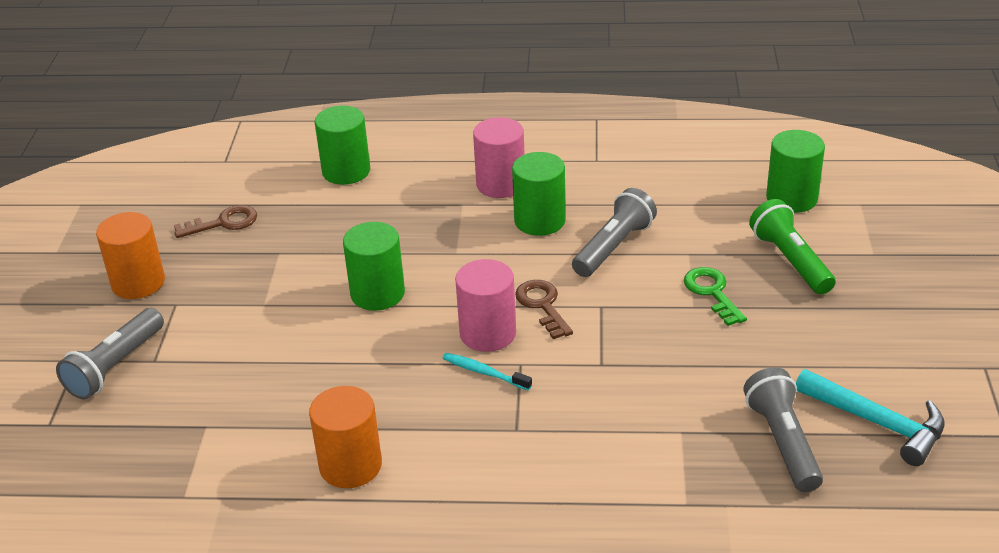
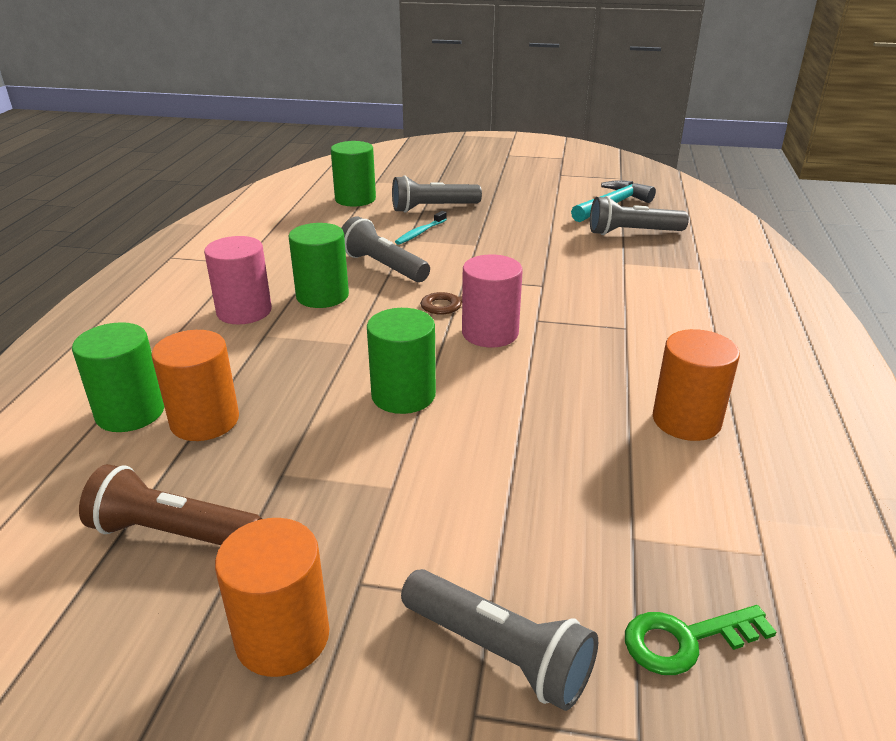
camera: 85 degrees left, 5 degrees down
(223, 223) = (173, 533): brown key -> brown flashlight
(338, 205) = (205, 421): none -> orange cylinder
(484, 372) = (547, 338): turquoise toothbrush -> turquoise toothbrush (420, 233)
(712, 293) = (462, 236): green key -> green key (686, 640)
(790, 260) = (433, 208): green flashlight -> grey flashlight

